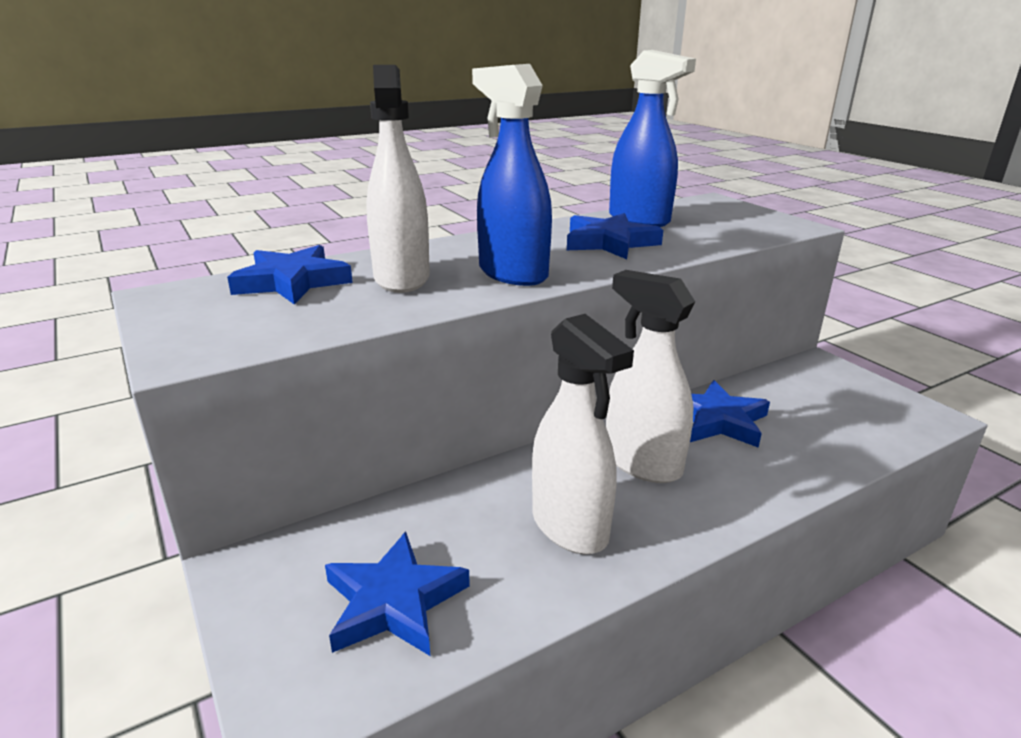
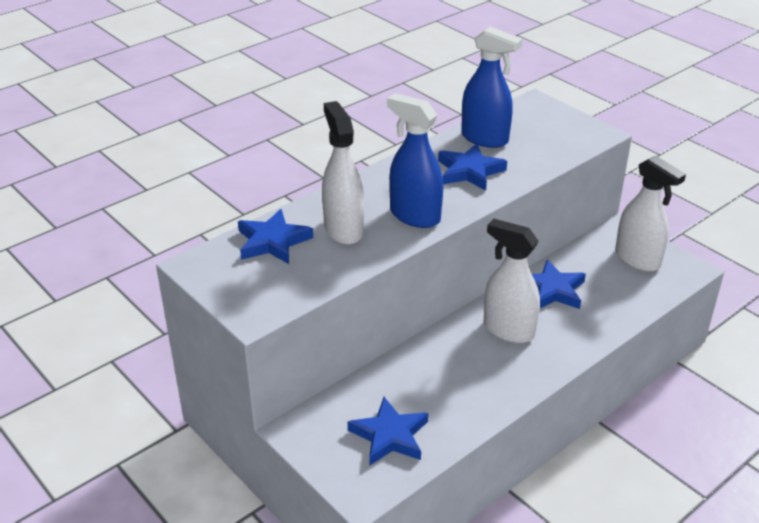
camera: 10 degrees left, 10 degrees up
(570, 527) = (474, 379): white spray bottle -> white spray bottle (637, 259)

